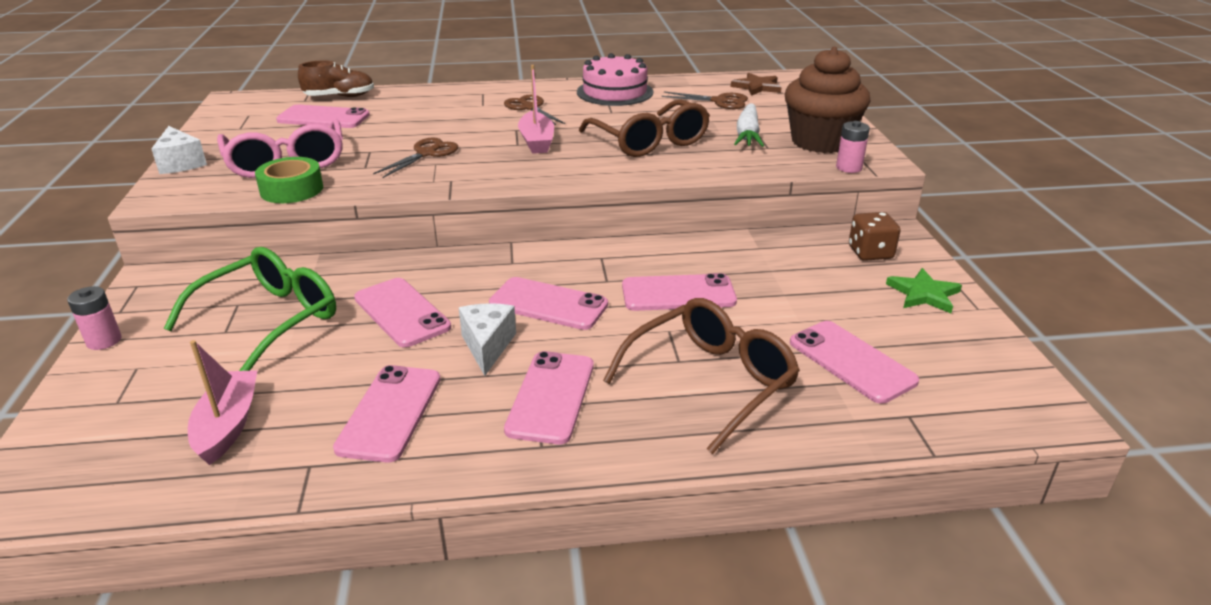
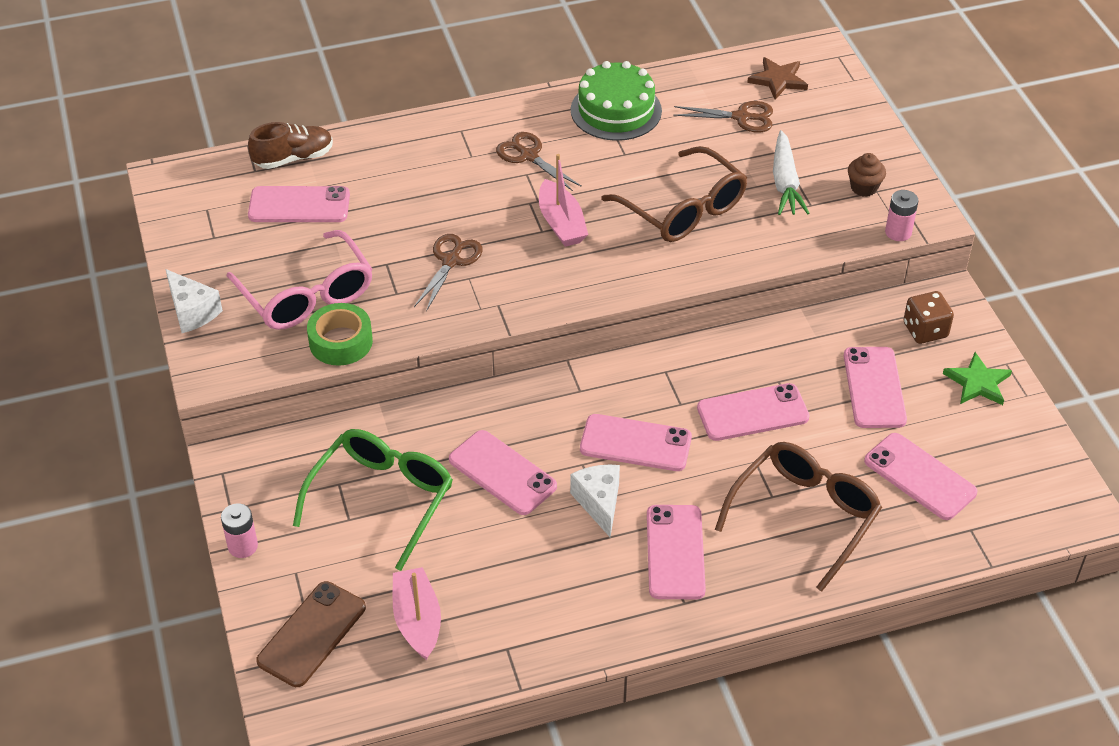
camera: 10 degrees left, 15 degrees up
(105, 424) = (312, 634): none -> brown phone
(390, 413) = (547, 588): pink phone -> pink phone (874, 388)
(615, 92) = (616, 110): pink cake -> green cake
(820, 142) = (864, 188): brown cupcake -> brown cupcake, size x0.43

